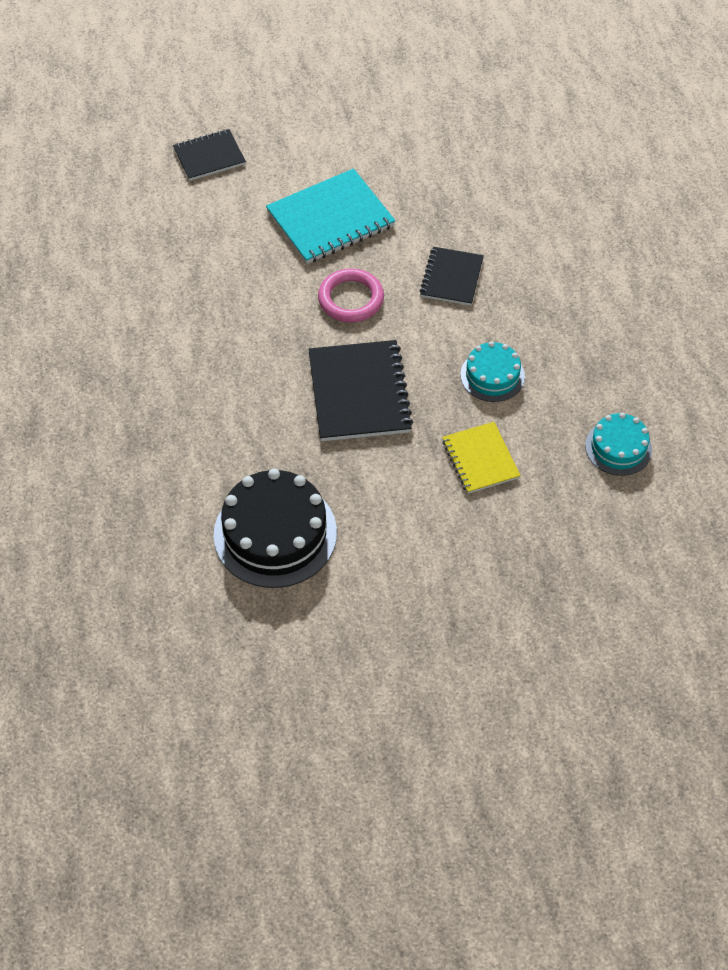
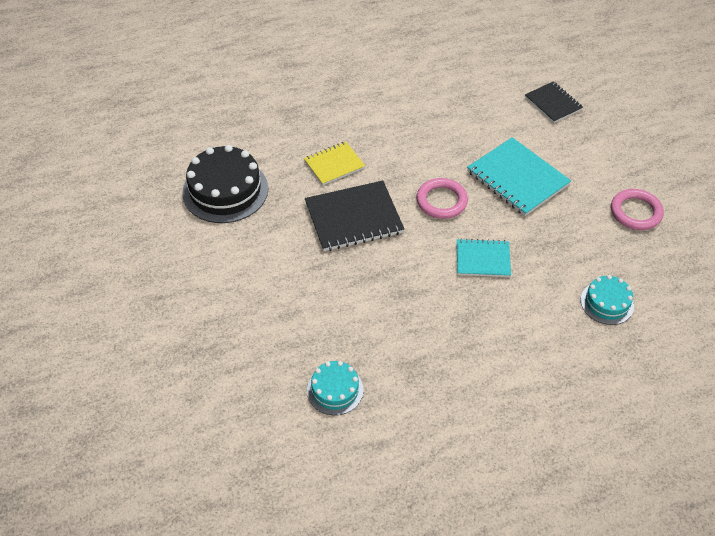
camera: 80 degrees right, 5 degrees down
(408, 129) = (635, 212): none -> pink ring
(451, 278) = (483, 259): black notebook -> turquoise notebook
(480, 459) = (307, 297): yellow notebook -> yellow notebook (334, 164)
(492, 375) = (389, 296): turquoise cake -> turquoise cake (607, 303)

